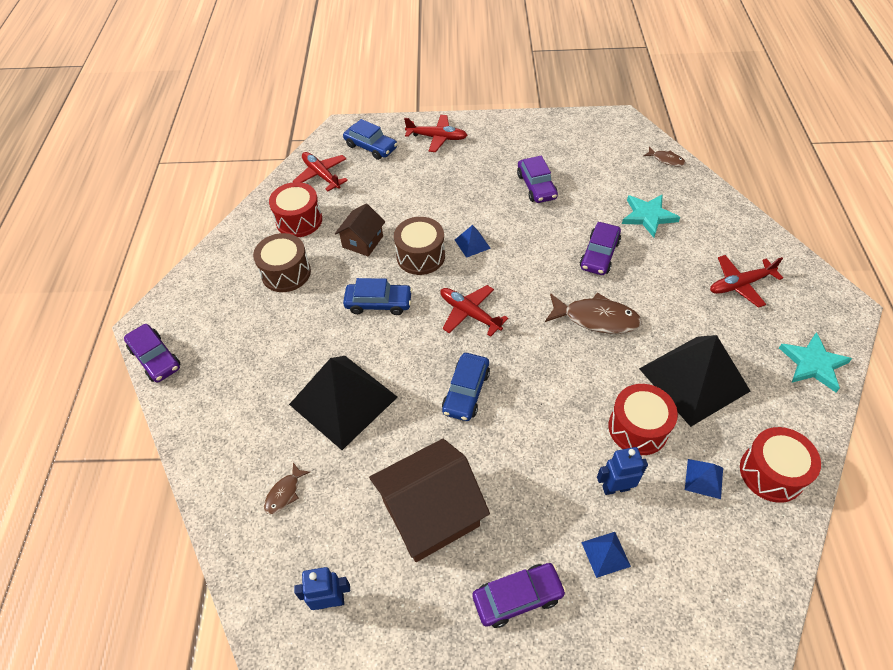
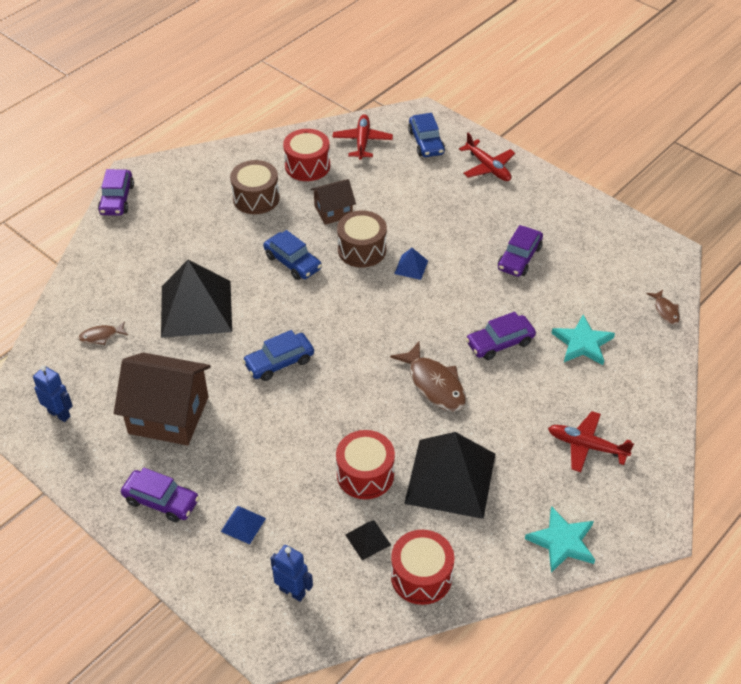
camera: 40 degrees right, 5 degrees down
(470, 314) = (346, 314): red plane -> none
(615, 487) = (300, 495): blue robot -> blue robot (292, 591)
(704, 478) = (368, 540): blue pyramid -> black pyramid

